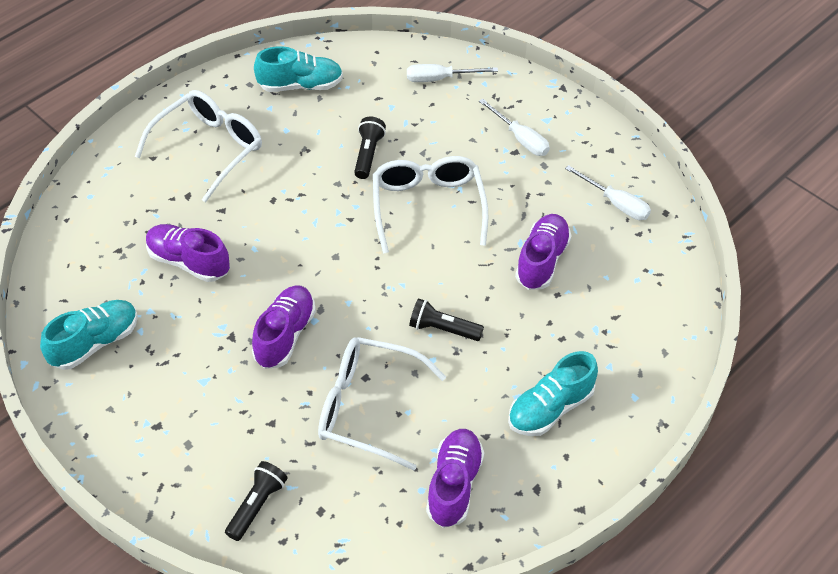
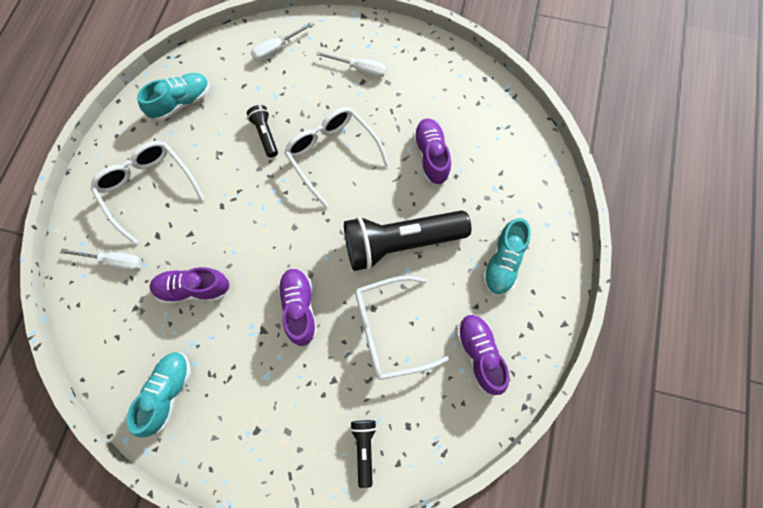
camera: 30 degrees left, 20 degrees up
(209, 148) = (148, 188): white glasses -> white glasses turned 45 degrees counterclockwise
(443, 329) = (400, 243): black flashlight -> black flashlight, size x2.22
(615, 203) = (450, 88): white screwdriver -> white screwdriver (114, 261)

